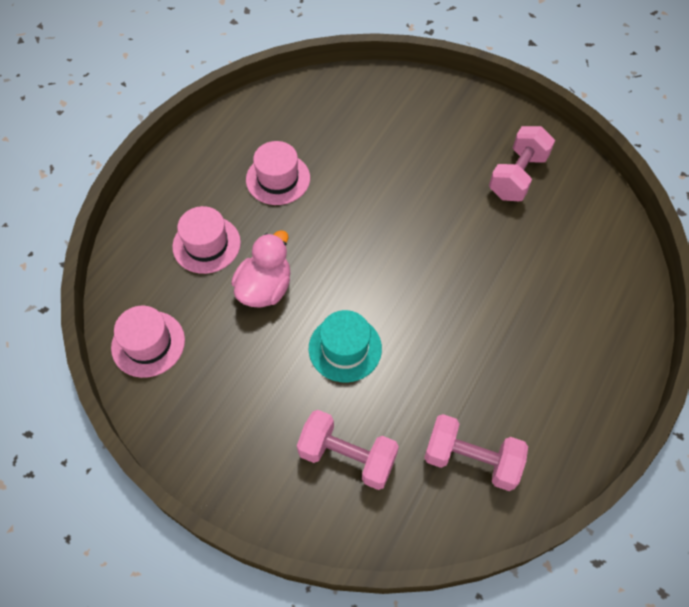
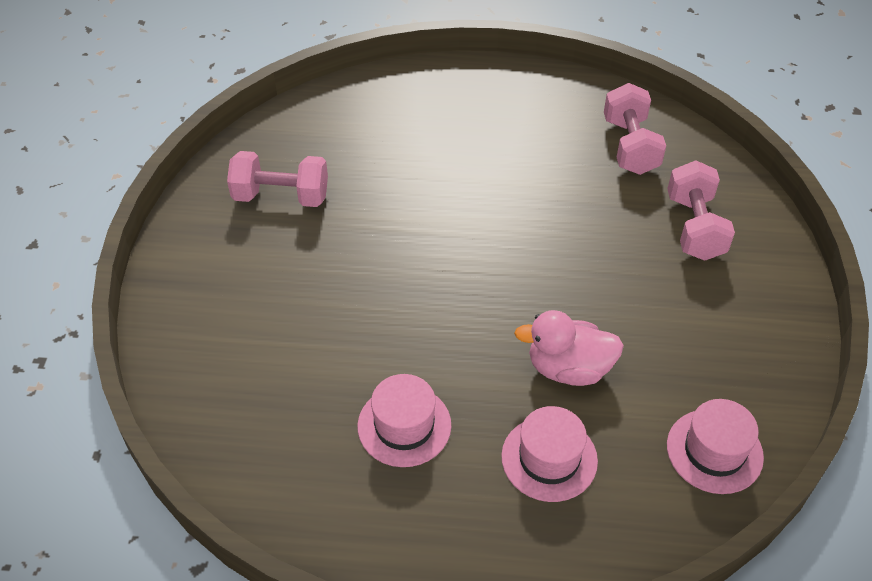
camera: 115 degrees left, 10 degrees down
(345, 348) = (590, 269): turquoise hat -> none

